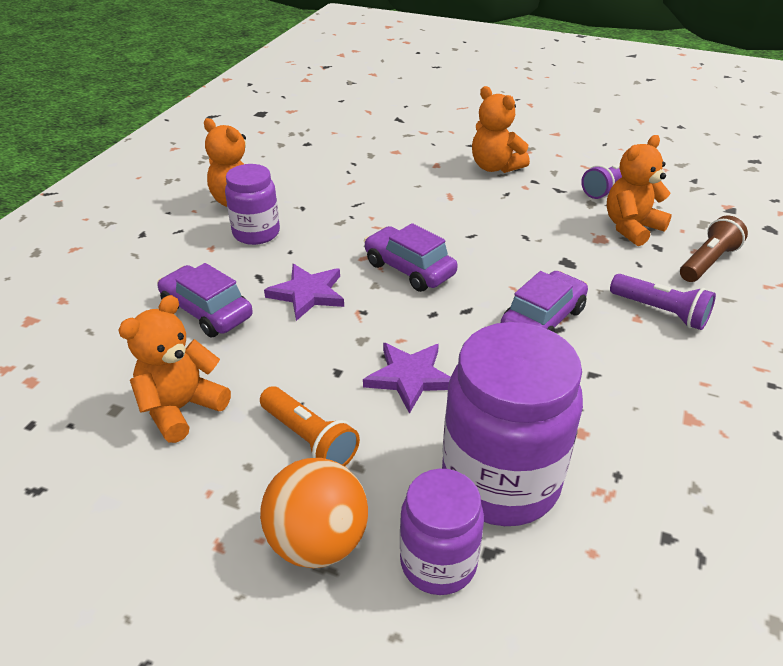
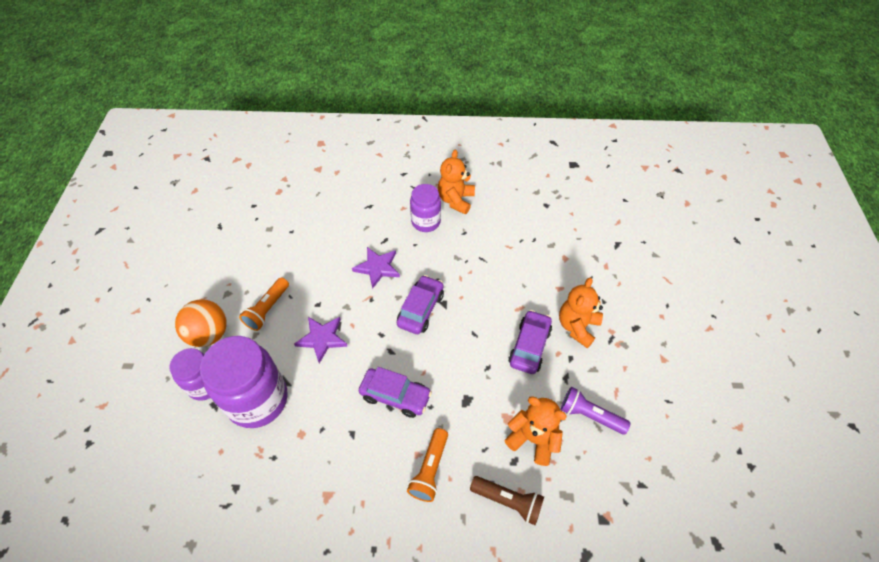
camera: 70 degrees right, 15 degrees up
(181, 408) = (275, 252): orange teddy bear -> none
(207, 311) = (347, 231): purple car -> purple car (529, 346)
(661, 312) = (430, 470): purple flashlight -> orange flashlight

